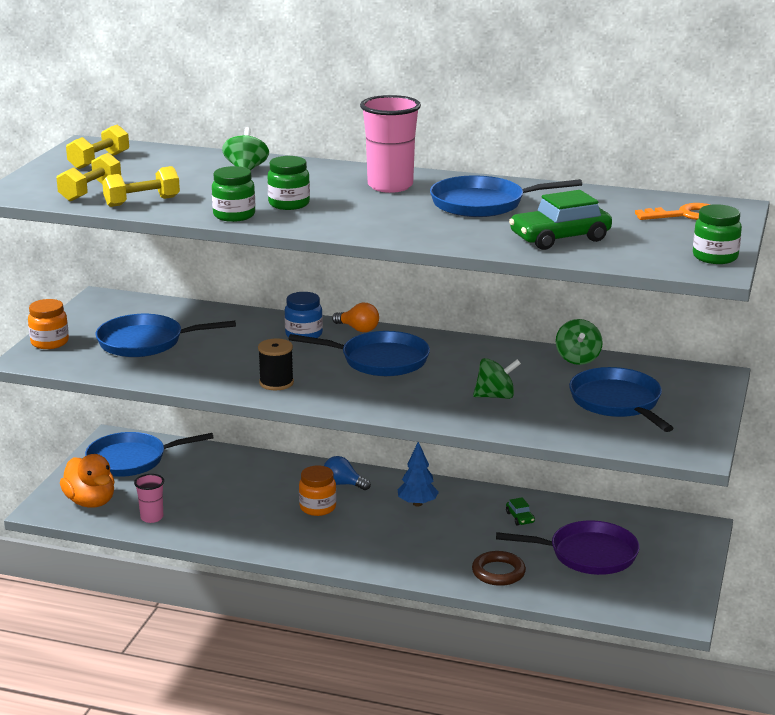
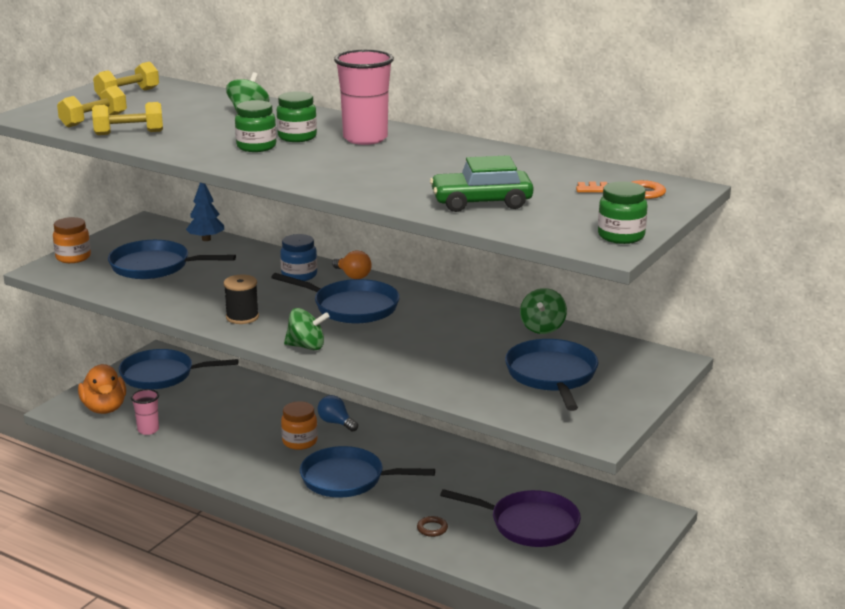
camera: 15 degrees right, 0 degrees up
(234, 215) = (197, 153): green jar -> green jar (297, 137)
(417, 503) = (394, 451): blue tree -> blue tree (206, 239)
(482, 204) = (436, 163): blue pan -> blue pan (347, 479)
(495, 396) = (436, 354): green spinning top -> green spinning top (306, 346)
(498, 572) = (432, 528): brown ring -> brown ring, size x0.58
(520, 518) = (483, 478): green car -> none

